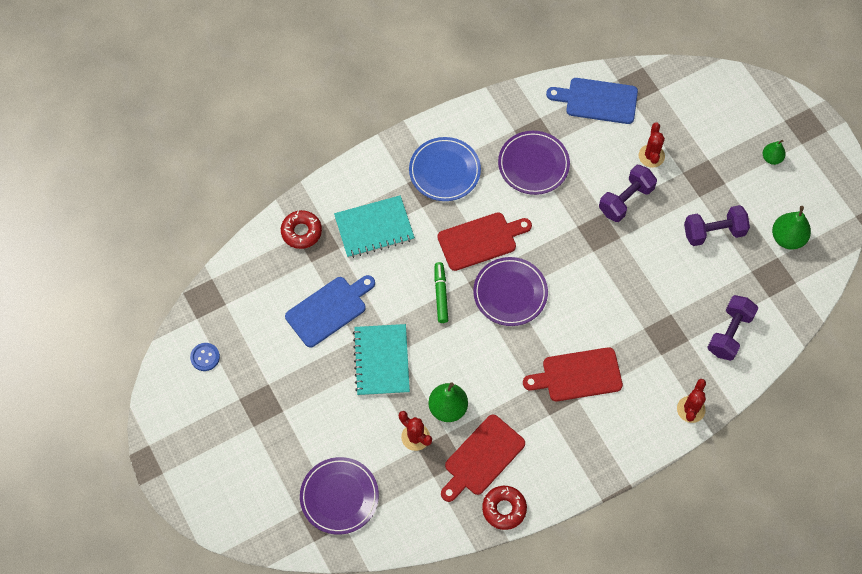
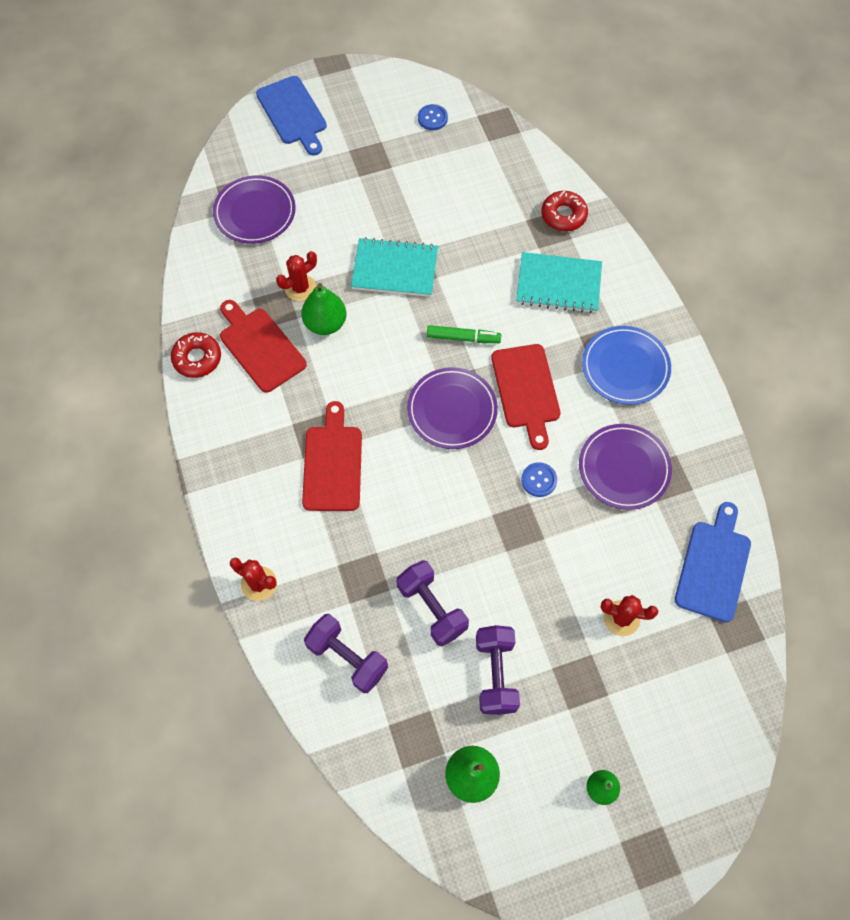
camera: 100 degrees right, 0 degrees up
(329, 309) = (465, 229): blue cutting board -> blue cutting board (293, 113)
(374, 228) = (558, 284): turquoise notebook -> turquoise notebook turned 75 degrees counterclockwise
(557, 222) = (539, 480): none -> blue button
(625, 200) = (559, 570): purple dumbbell -> purple dumbbell (432, 608)

